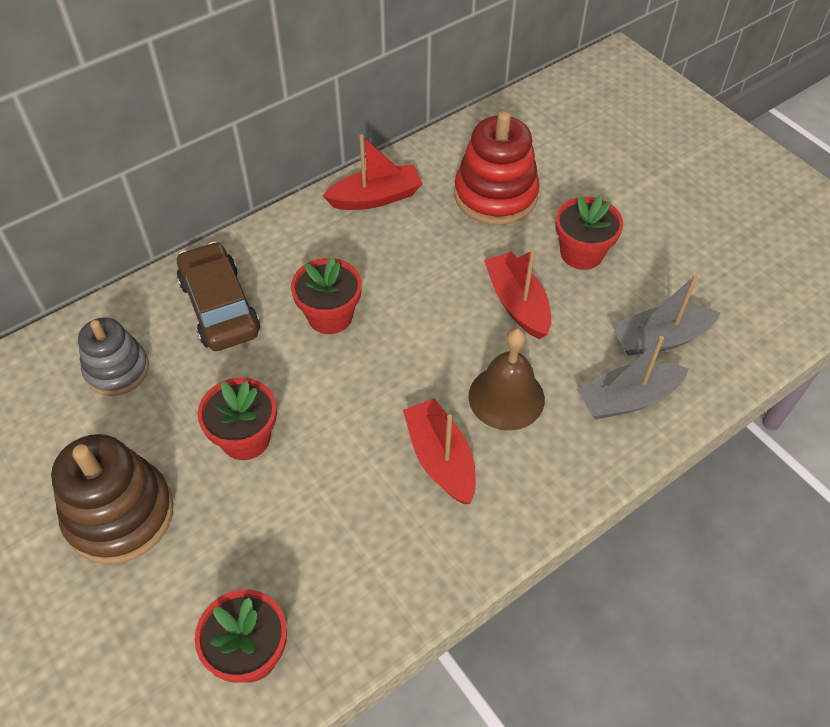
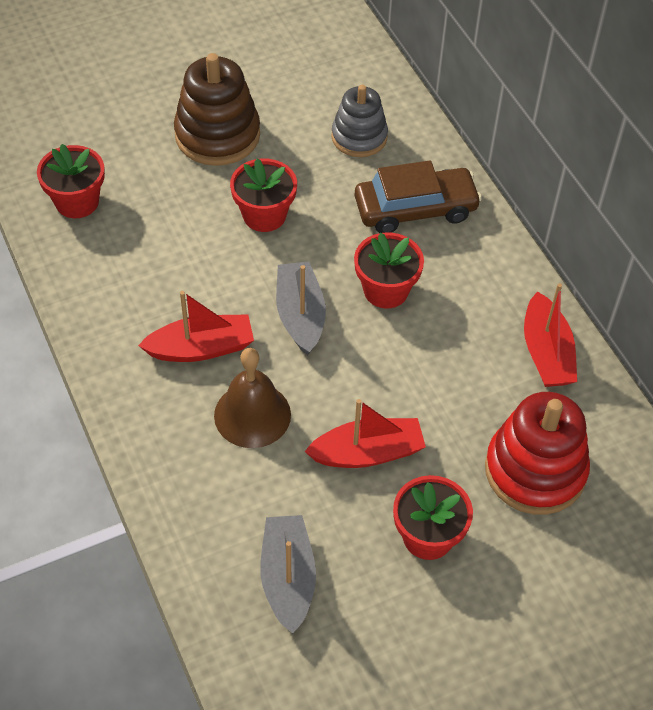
camera: 100 degrees right, 0 degrees up
(627, 399) = (220, 521): grey boat -> grey boat (300, 315)

